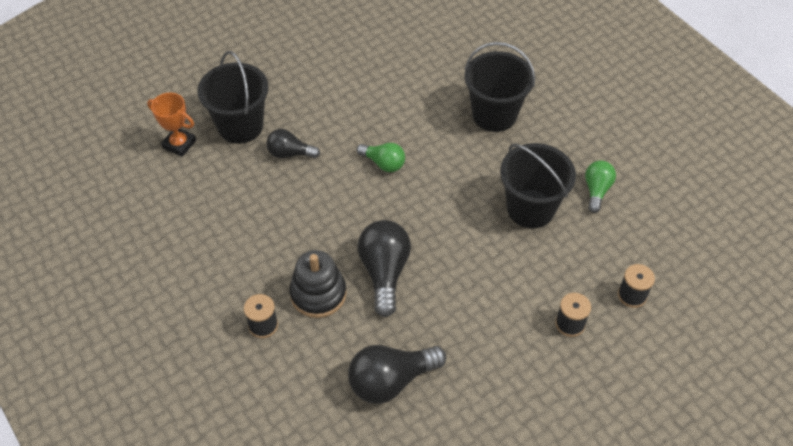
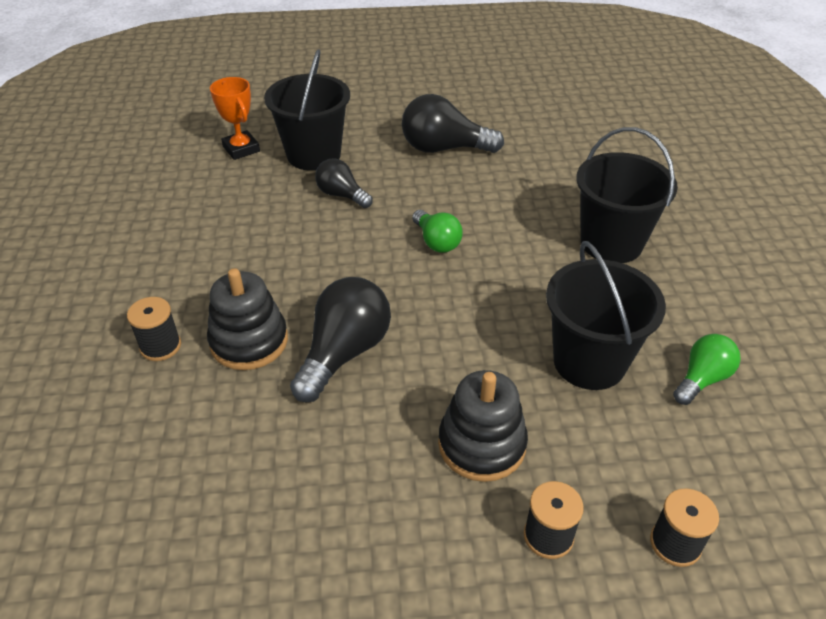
camera: 30 degrees right, 10 degrees down
(391, 381) = (245, 484): black light bulb -> black light bulb (444, 148)
(504, 290) = (482, 444): none -> black stacking toy

